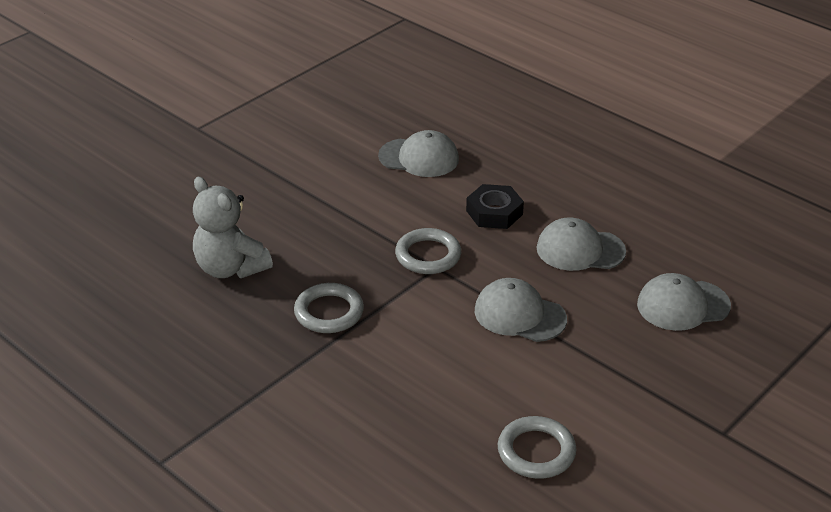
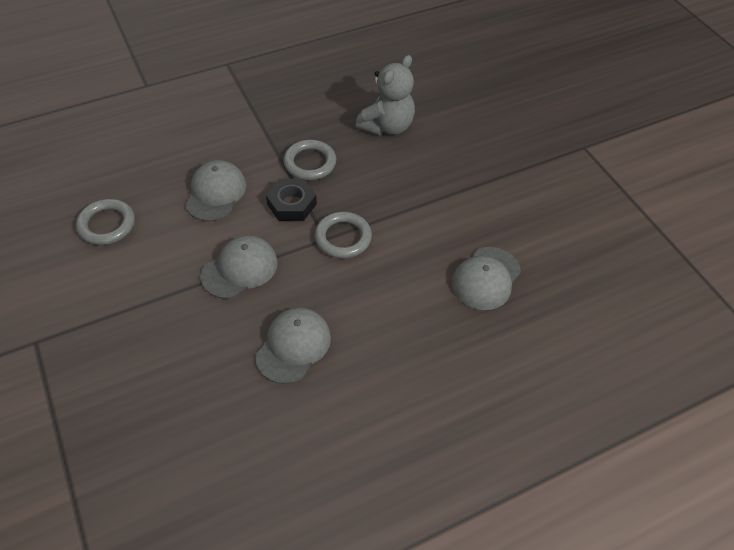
camera: 110 degrees right, 15 degrees up
(230, 268) = (387, 126): grey teddy bear -> grey teddy bear turned 150 degrees clockwise
(494, 212) = (378, 303): black nut -> black nut (291, 204)
(683, 305) = (178, 390): grey cap -> grey cap (216, 193)

